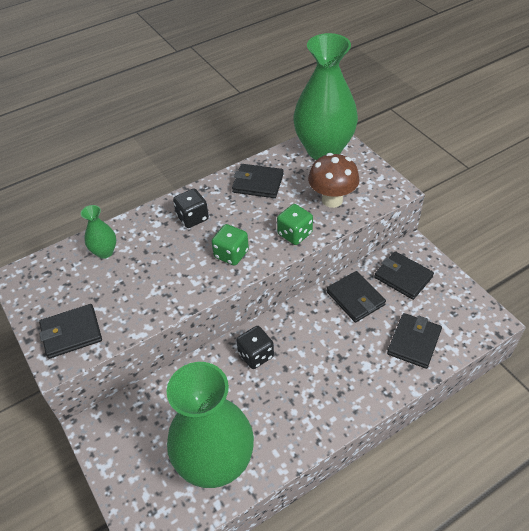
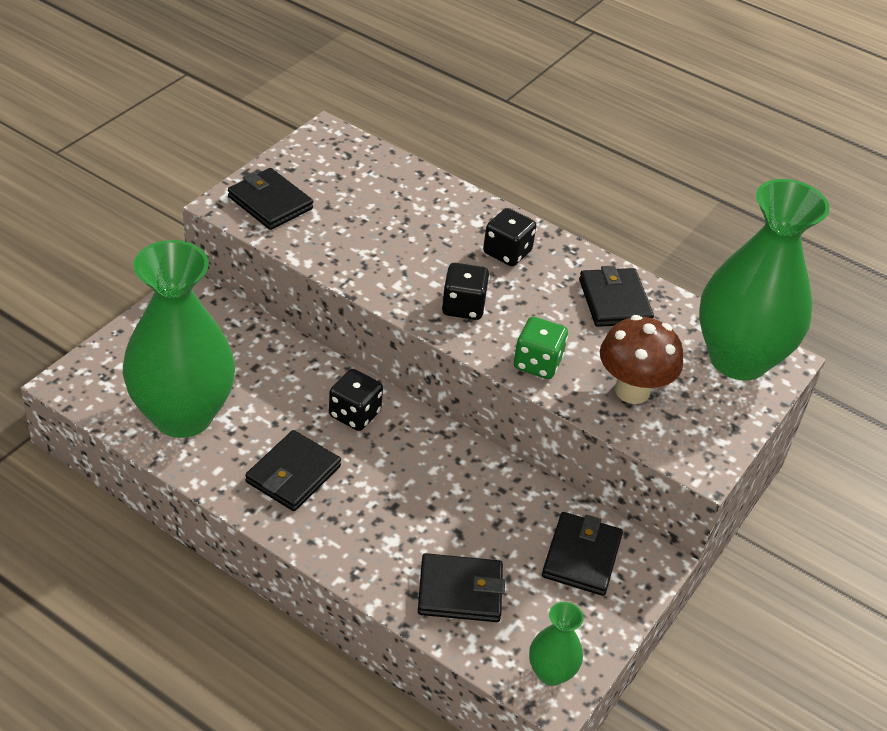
camera: 60 degrees right, 5 degrees down
(105, 252) = (403, 191): green vase -> green vase (551, 673)
(231, 254) = (463, 307): green dice -> black dice
(355, 298) = (507, 504): black wallet -> black wallet (293, 474)

